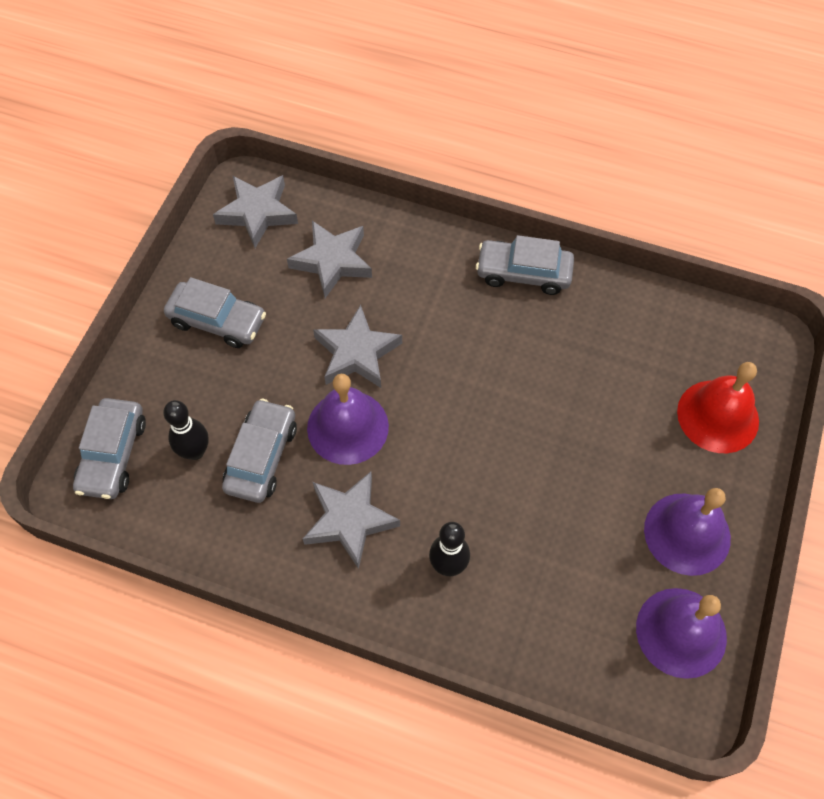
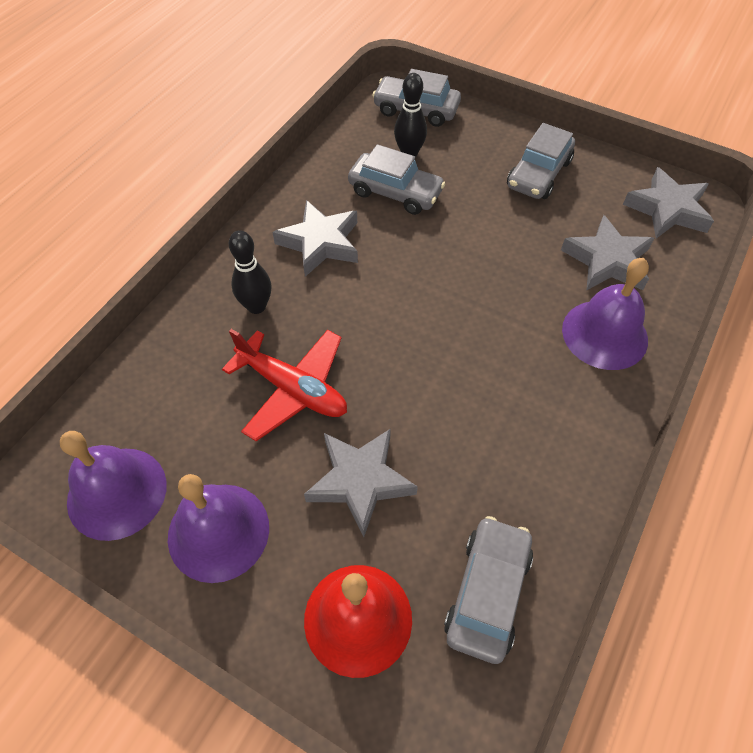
camera: 100 degrees right, 5 degrees down
(347, 427) = (413, 252): purple bell -> purple bell (604, 334)
(357, 353) = (494, 267): grey star -> grey star (360, 481)
(523, 273) = (591, 436): grey car -> grey car (487, 592)
(537, 506) = (293, 389): none -> red plane

